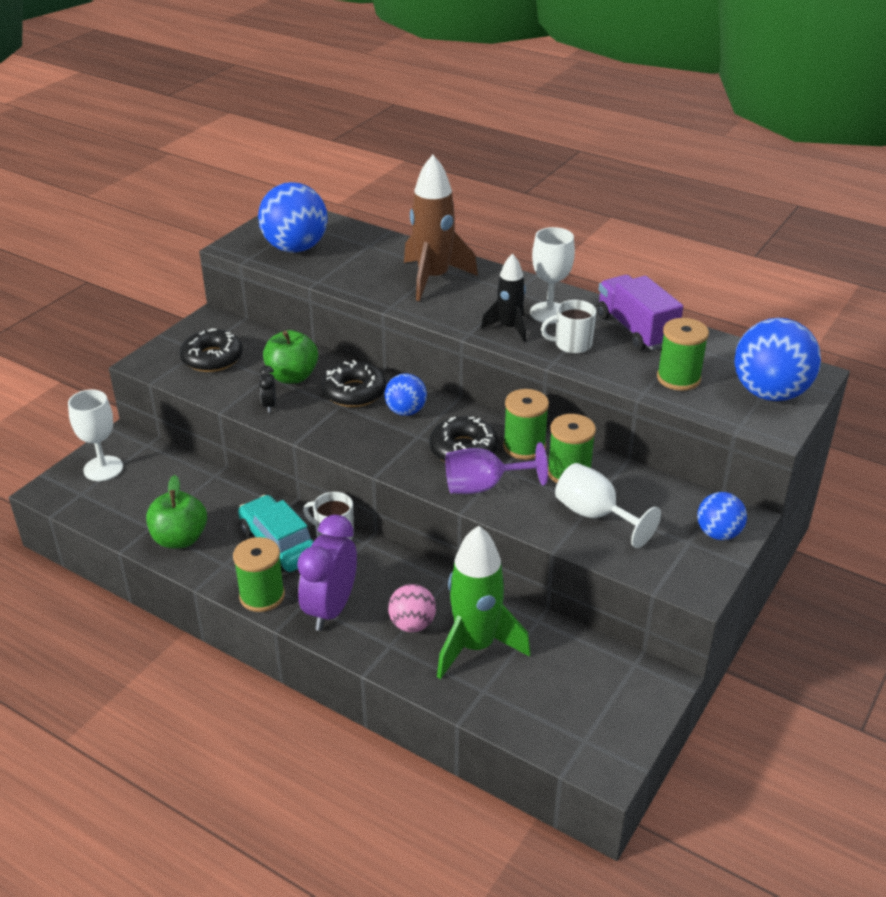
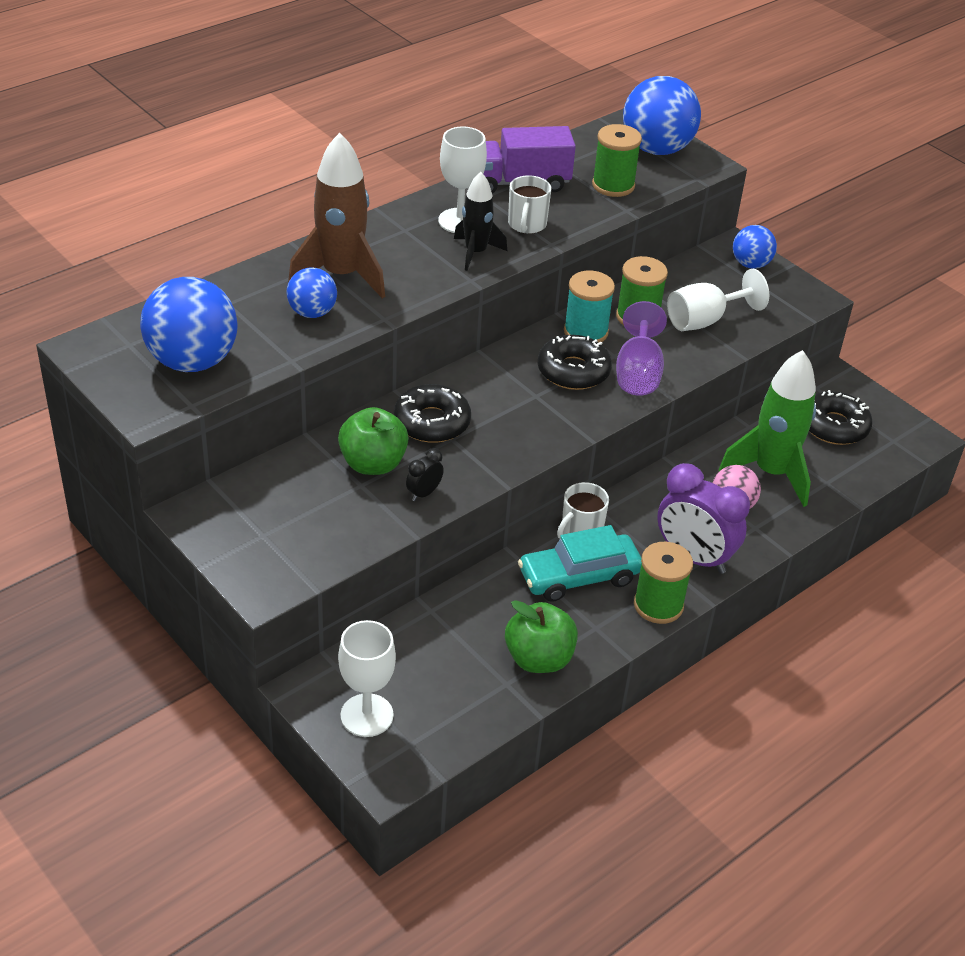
camera: 75 degrees left, 5 degrees up
(212, 358) = (292, 525): black donut -> black donut (834, 426)
(269, 405) = (424, 493): black clock -> black clock turned 120 degrees clockwise
(406, 411) = (487, 393): blue ball -> blue ball (312, 313)
(524, 447) = (585, 332): green spool -> turquoise spool

